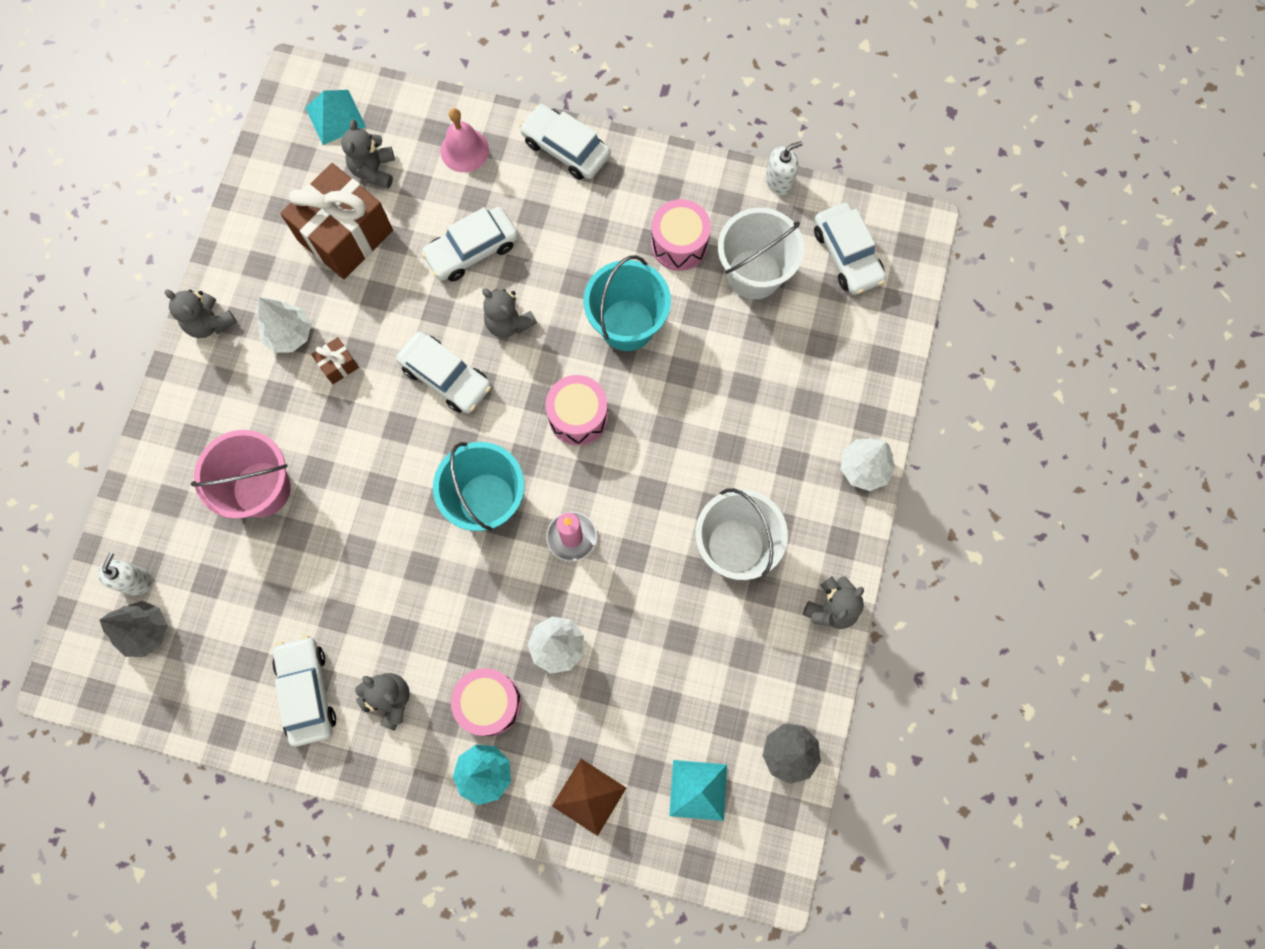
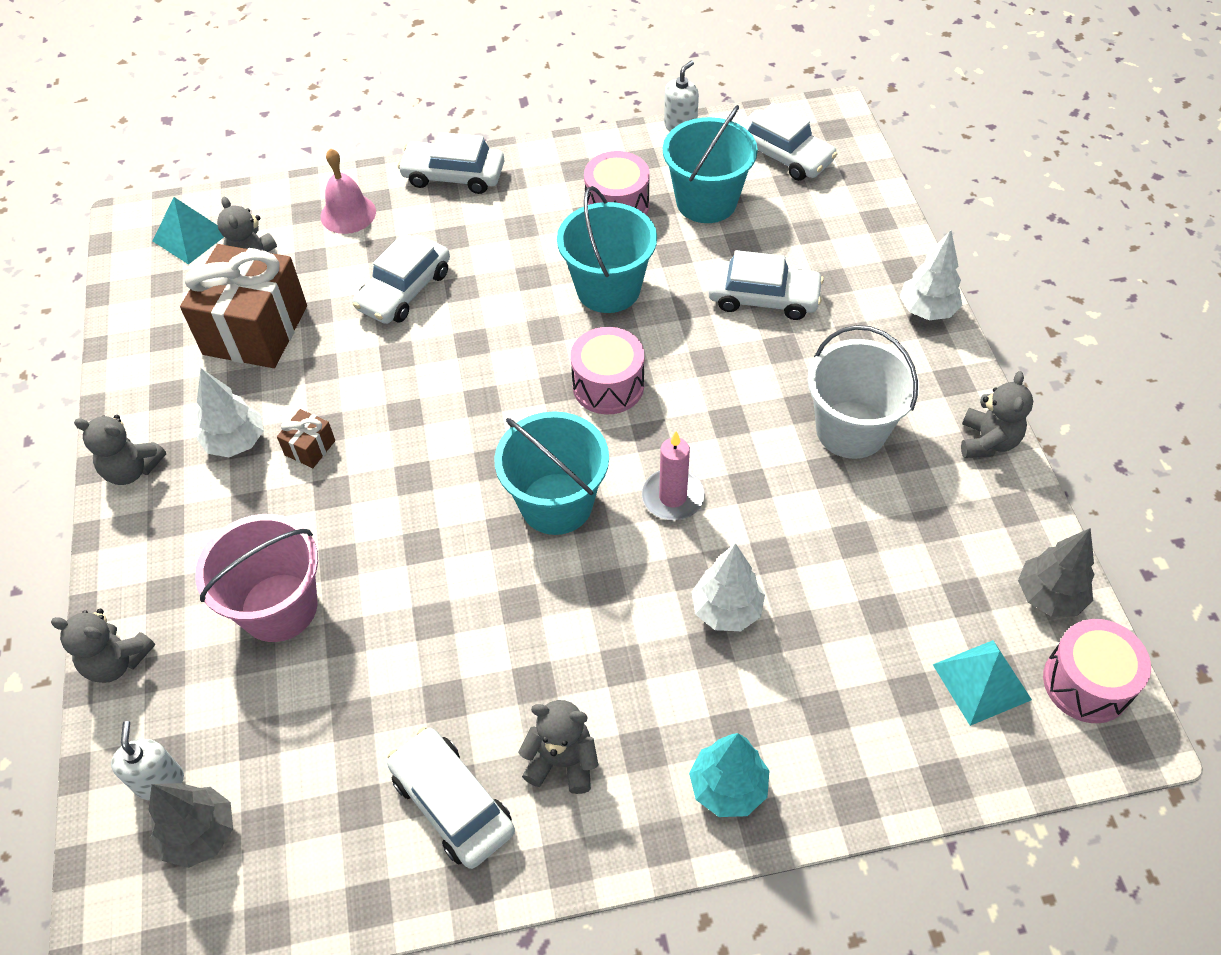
camera: 25 degrees left, 20 degrees down
(446, 377) = (441, 409): white car -> white car (763, 298)
(489, 703) = (685, 707): pink drum -> pink drum (1086, 683)
(509, 322) = (481, 335): grey teddy bear -> grey teddy bear (117, 661)
(589, 797) = (866, 751): brown pyramid -> none
(754, 274) = (706, 201): white bucket -> turquoise bucket

